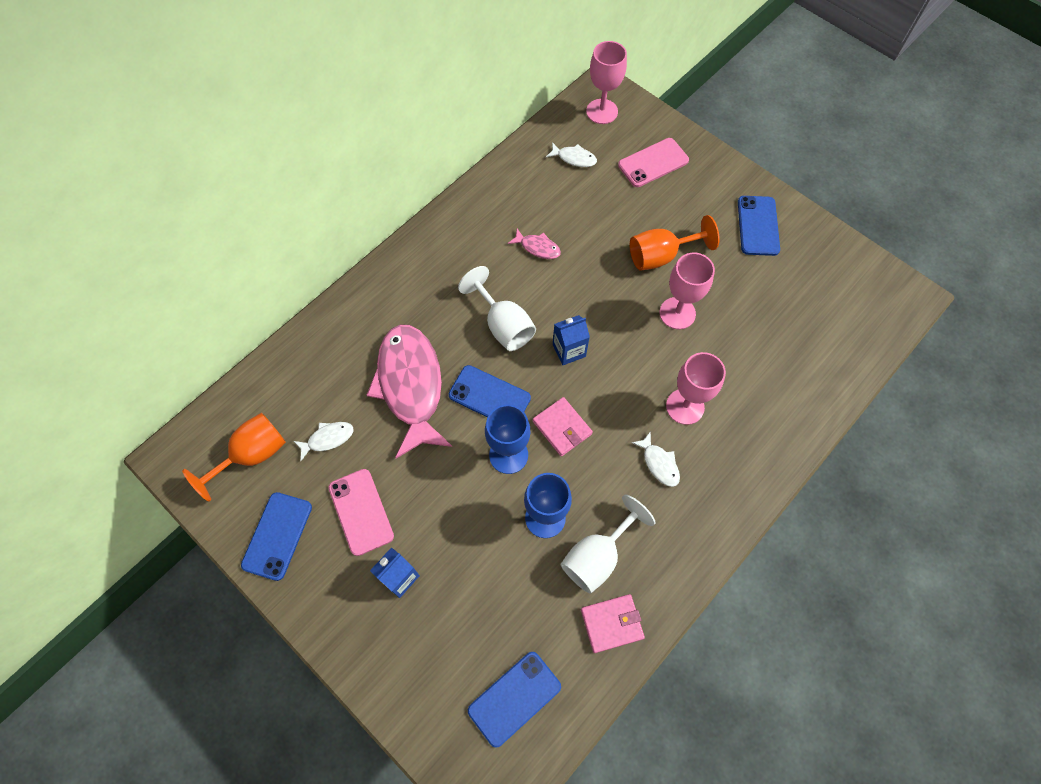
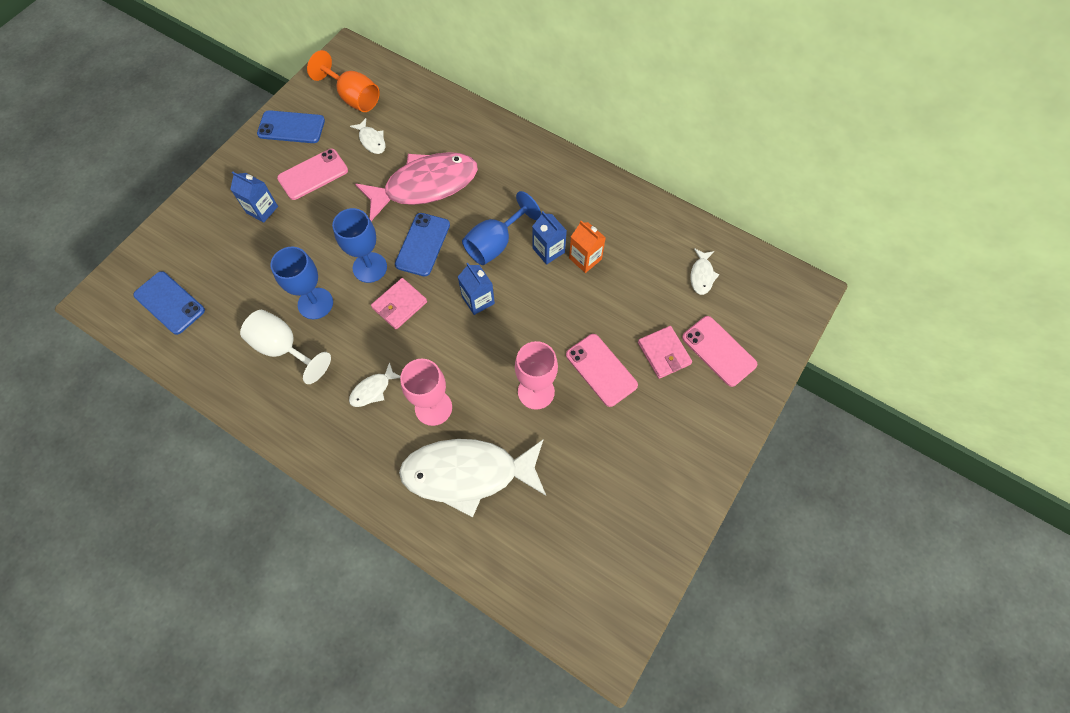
camera: 80 degrees right, 0 degrees up
(503, 325) = (495, 244): white goblet -> blue goblet
(521, 278) = (548, 250): none -> blue carton
(537, 247) = (585, 259): pink fish -> orange carton
(602, 111) = (772, 293): pink goblet -> none
(611, 623) = (227, 366): pink wallet -> pink wallet (664, 353)
(661, 256) = (601, 370): orange goblet -> pink phone
(755, 383) = (468, 474): none -> white fish
(757, 226) = (664, 466): blue phone -> none

